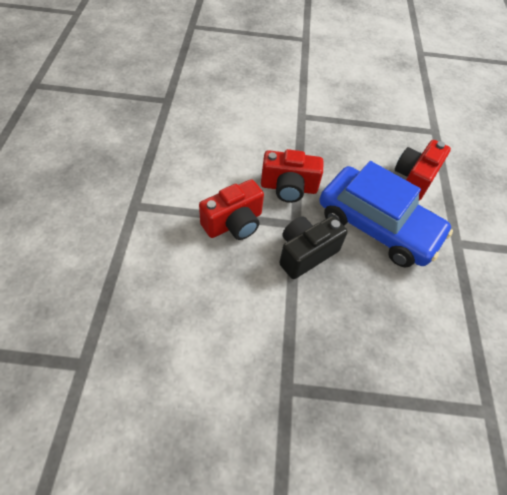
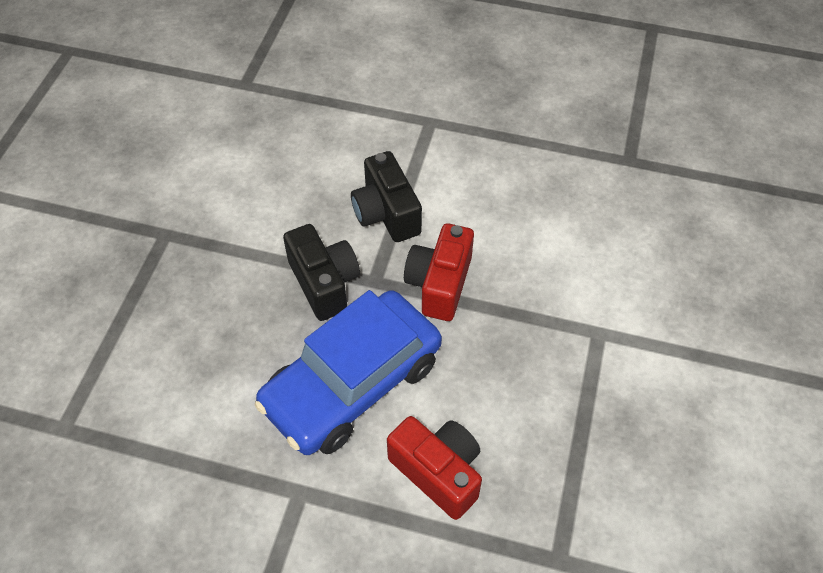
camera: 105 degrees right, 0 degrees up
(234, 223) = (386, 213): red camera -> black camera

